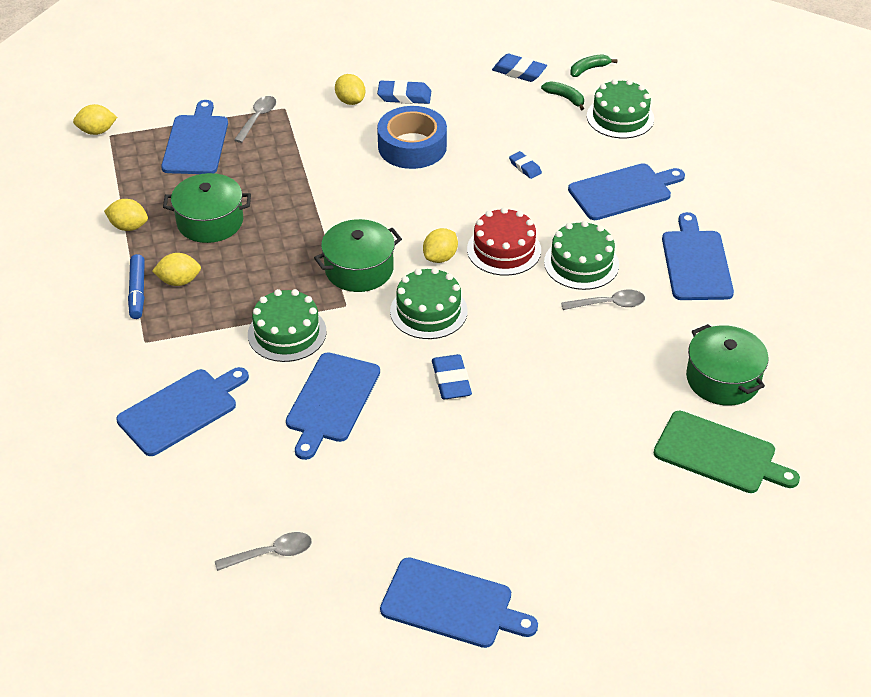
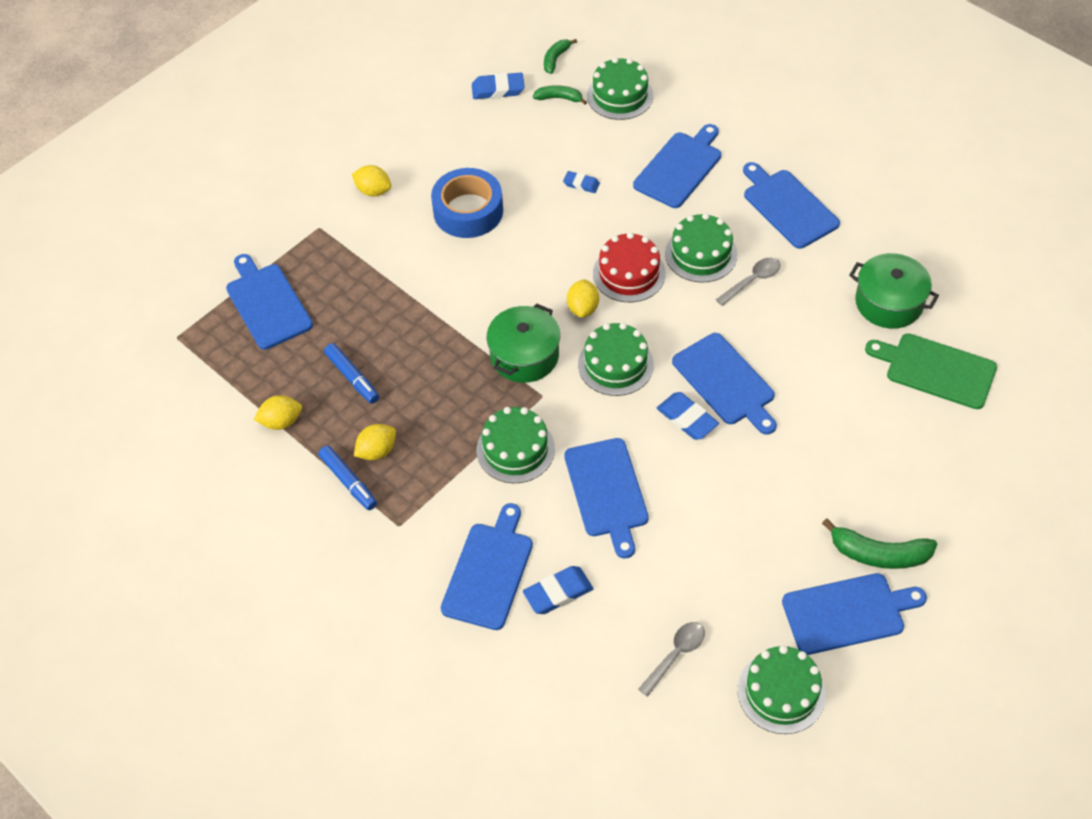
camera: 30 degrees left, 10 degrees up
(97, 131) = (160, 339): yellow lemon -> none
(210, 221) = (352, 377): green pot -> blue marker
(257, 118) = (303, 250): grey spoon -> none
(333, 633) = (781, 692): none -> green cake
(404, 96) = (418, 162): blue eraser -> blue eraser (558, 593)
(511, 369) = (725, 382): none -> blue cutting board
(525, 573) = (879, 554): none -> green banana
(719, 454) = (936, 370): green cutting board -> green cutting board turned 150 degrees counterclockwise

